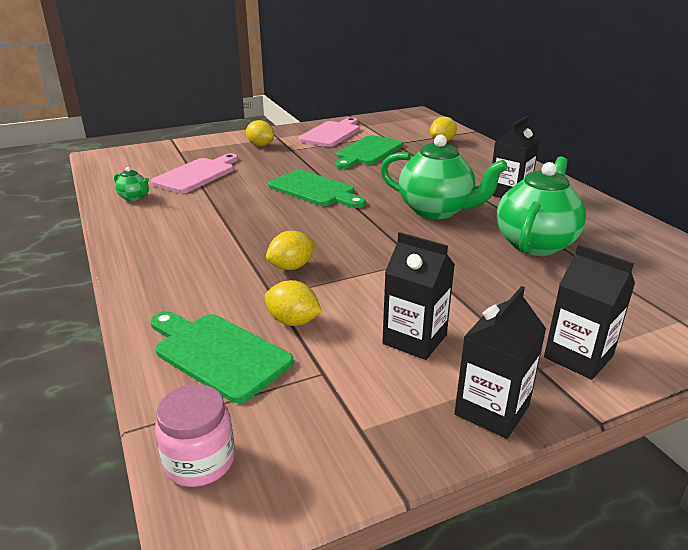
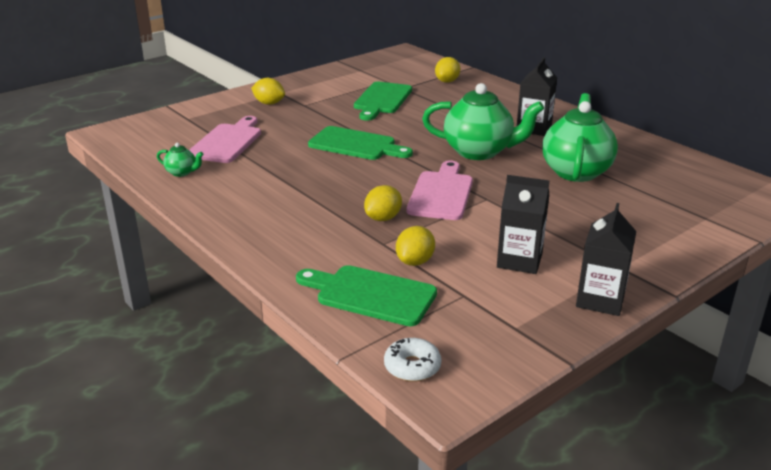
camera: 15 degrees left, 0 degrees up
(199, 461) = (412, 367): pink jar -> white donut
(293, 321) = (415, 261): yellow lemon -> yellow lemon turned 75 degrees counterclockwise
(331, 133) = (333, 83): pink cutting board -> pink cutting board (441, 193)
(578, 357) = (644, 255): black carton -> none

